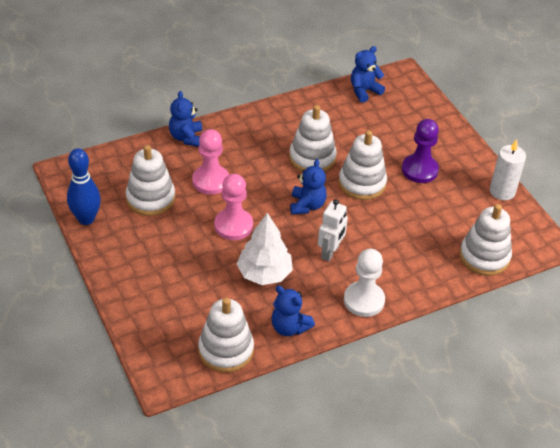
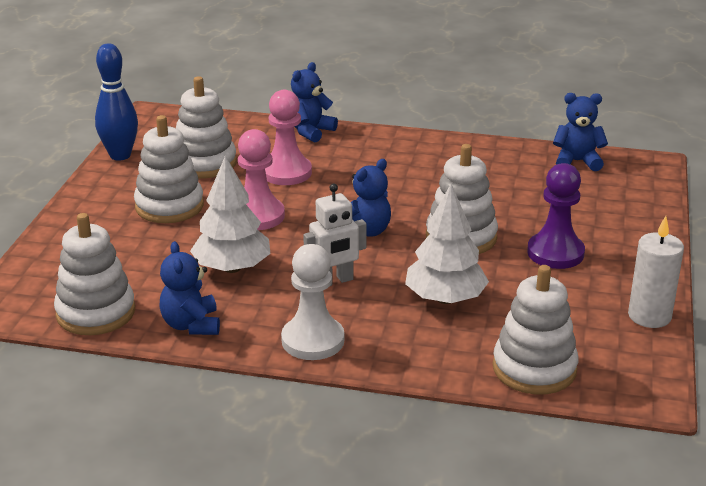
camera: 40 degrees right, 15 degrees down
(312, 158) = (429, 195): white stacking toy -> white stacking toy (169, 206)
(398, 233) = (445, 299): none -> white tree

